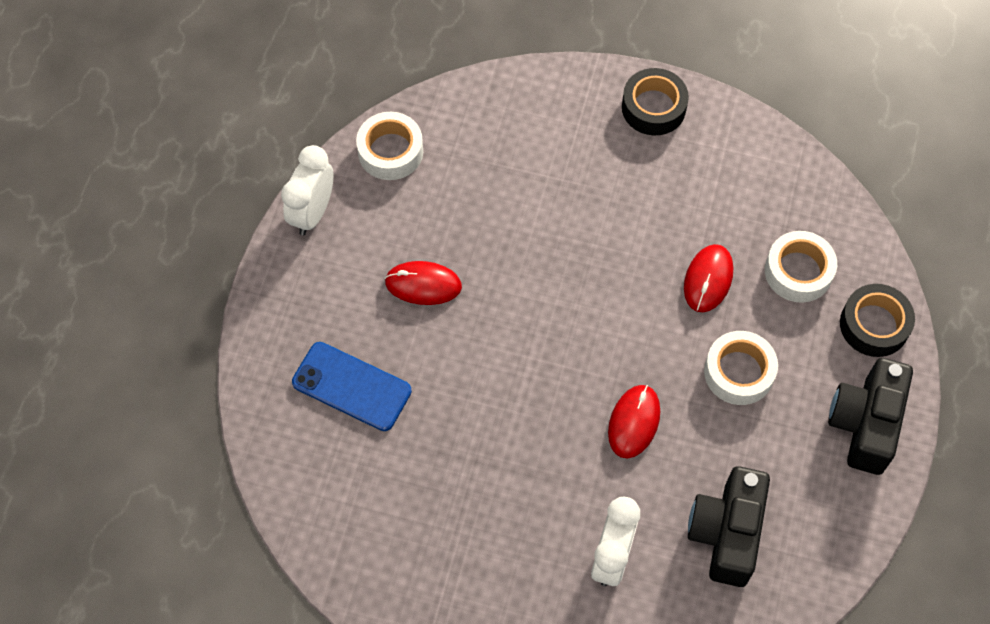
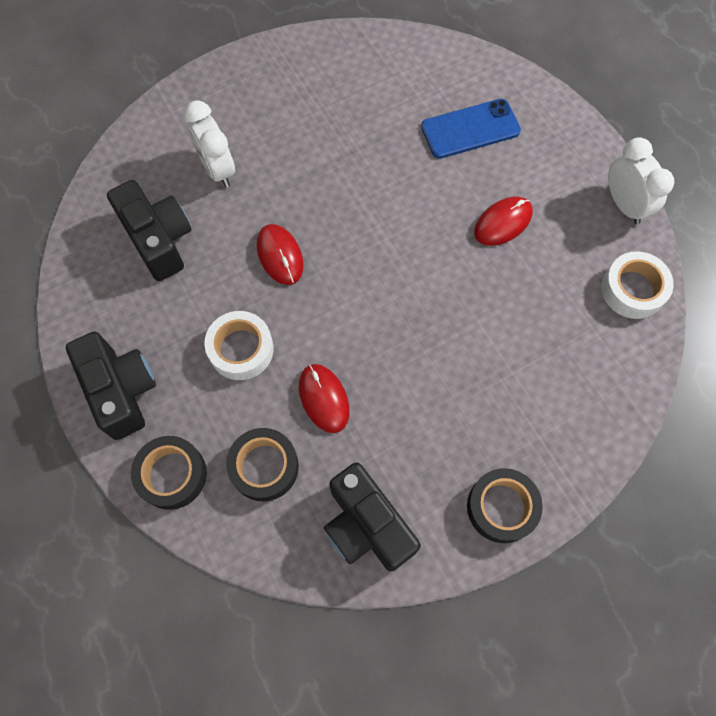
camera: 135 degrees right, 5 degrees up
(759, 174) = (366, 526): none -> black camera
(798, 271) = (264, 467): white tape -> black tape

